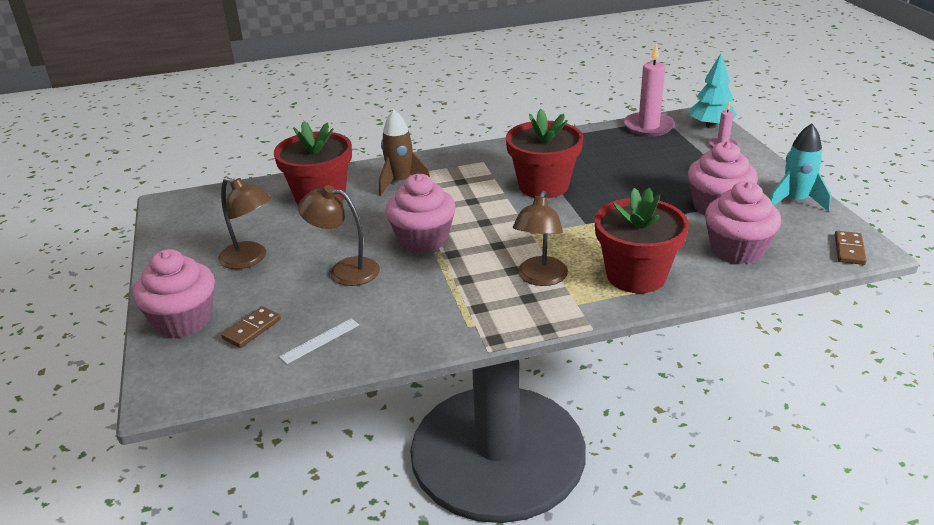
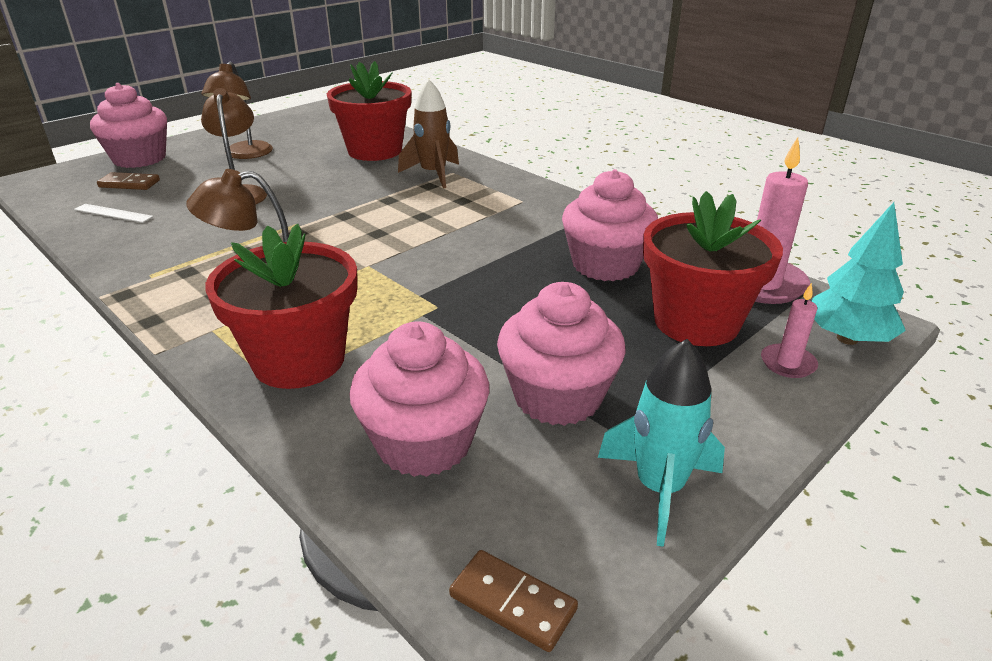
camera: 60 degrees right, 0 degrees up
(423, 239) = (319, 212): pink cupcake -> pink cupcake (605, 265)
(543, 186) = (496, 247): red flower pot -> red flower pot (696, 322)
(849, 250) = (513, 602): brown domino -> brown domino turned 45 degrees clockwise

